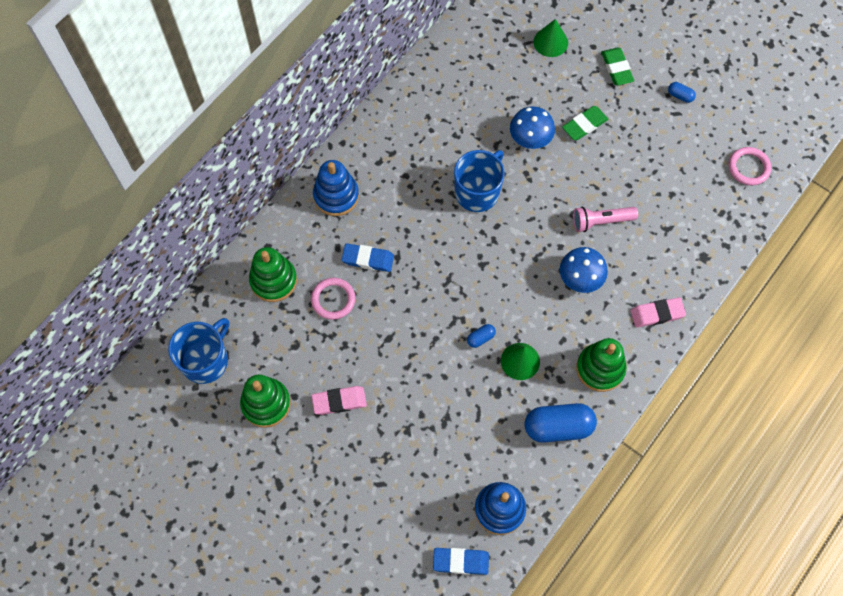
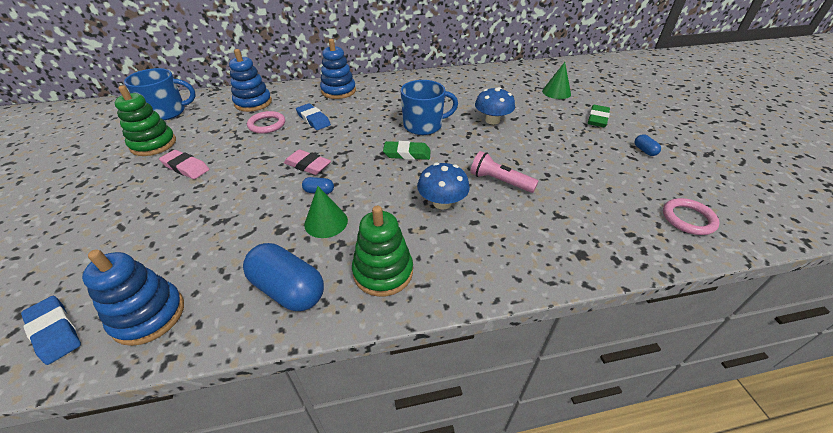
camera: 40 degrees right, 25 degrees down
(273, 280) = (253, 103): green stacking toy -> blue stacking toy
(584, 125) = (542, 131): green eraser -> green eraser (407, 154)
(657, 314) = (486, 267): pink eraser -> pink eraser (308, 165)

